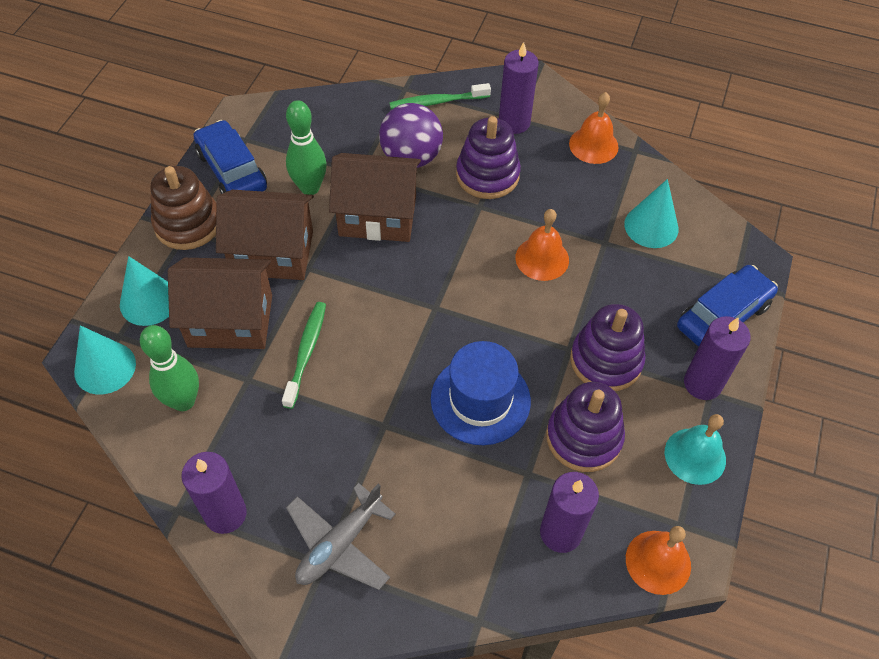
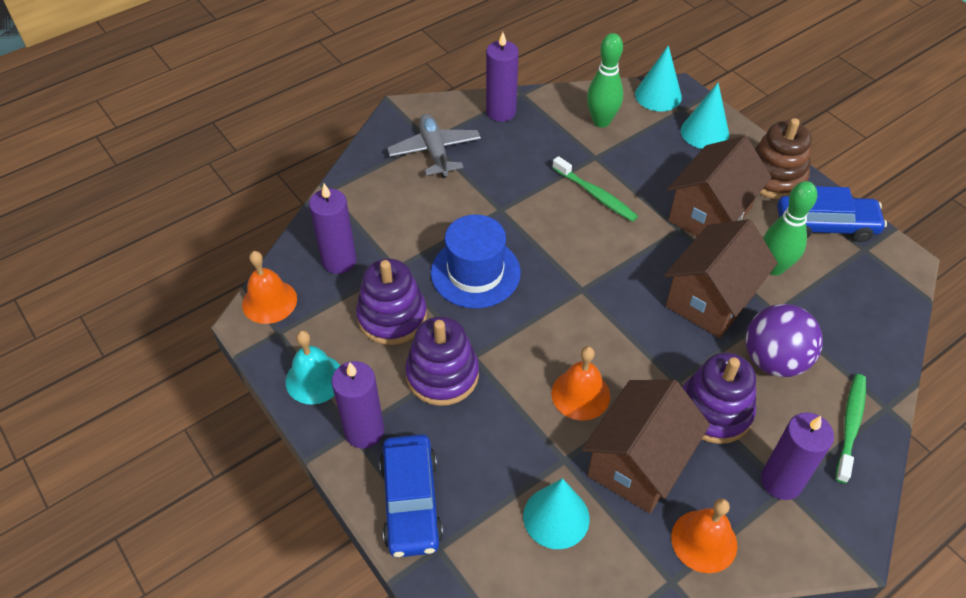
camera: 125 degrees right, 5 degrees down
(230, 321) = (655, 167): brown house -> brown house (638, 463)

